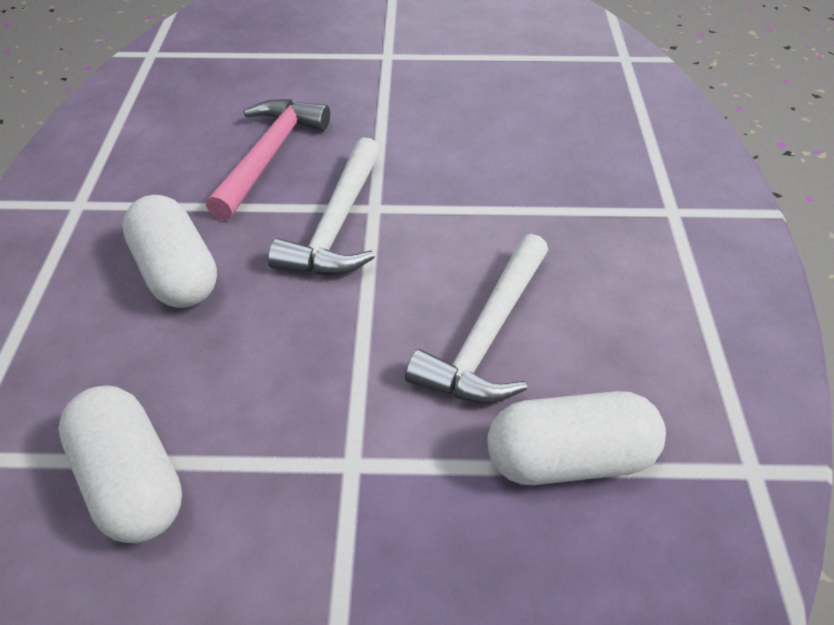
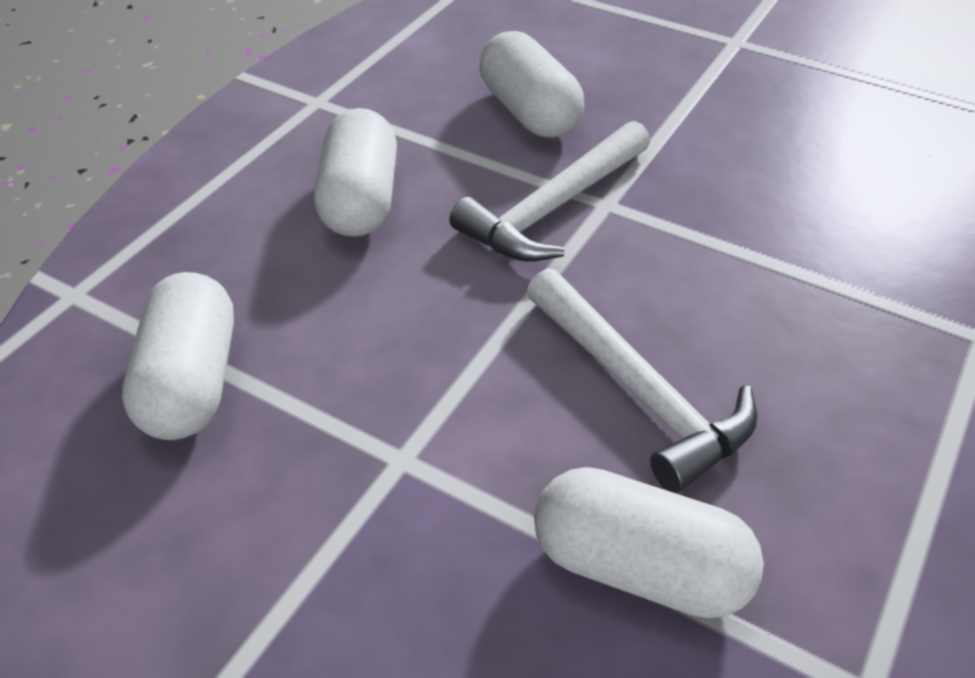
camera: 30 degrees right, 0 degrees up
(268, 156) = (529, 112): pink hammer -> white capsule
(488, 336) = (639, 390): white hammer -> white hammer turned 90 degrees counterclockwise

